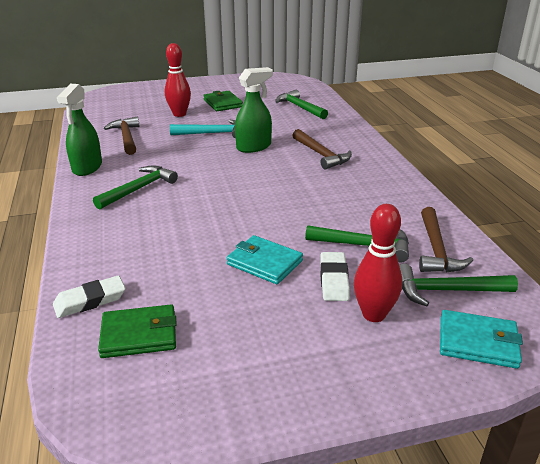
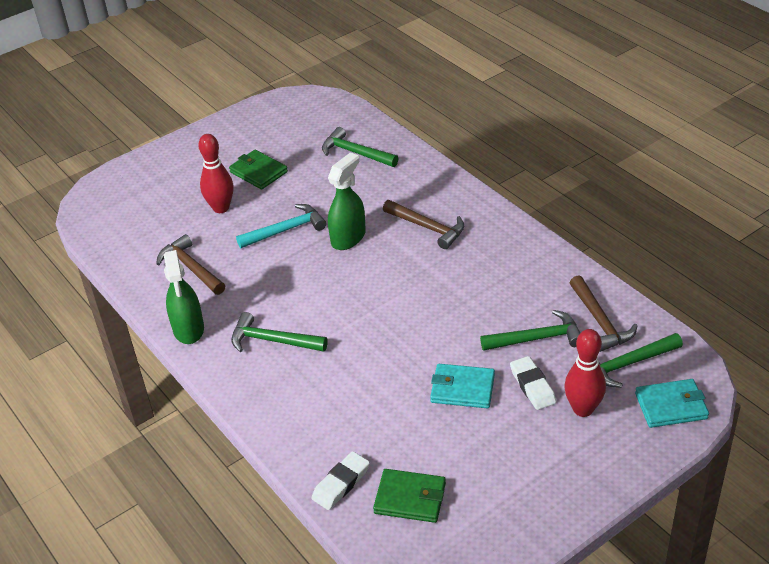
camera: 20 degrees left, 10 degrees up
(139, 189) = (273, 341): green hammer -> green hammer turned 90 degrees counterclockwise
(139, 334) = (410, 498): green wallet -> green wallet turned 45 degrees clockwise

